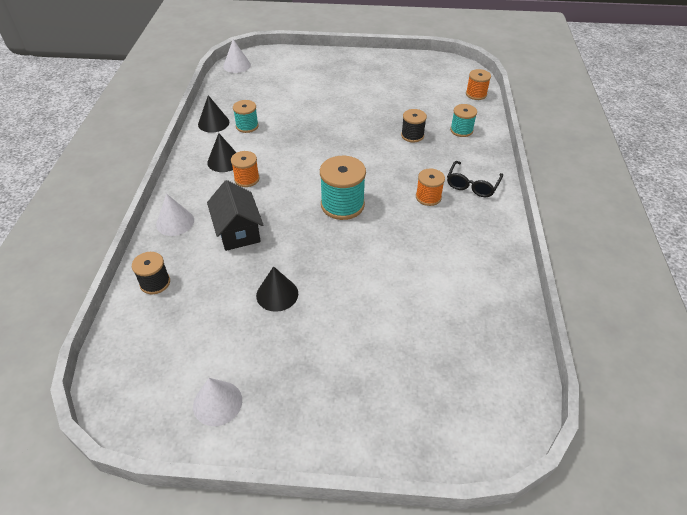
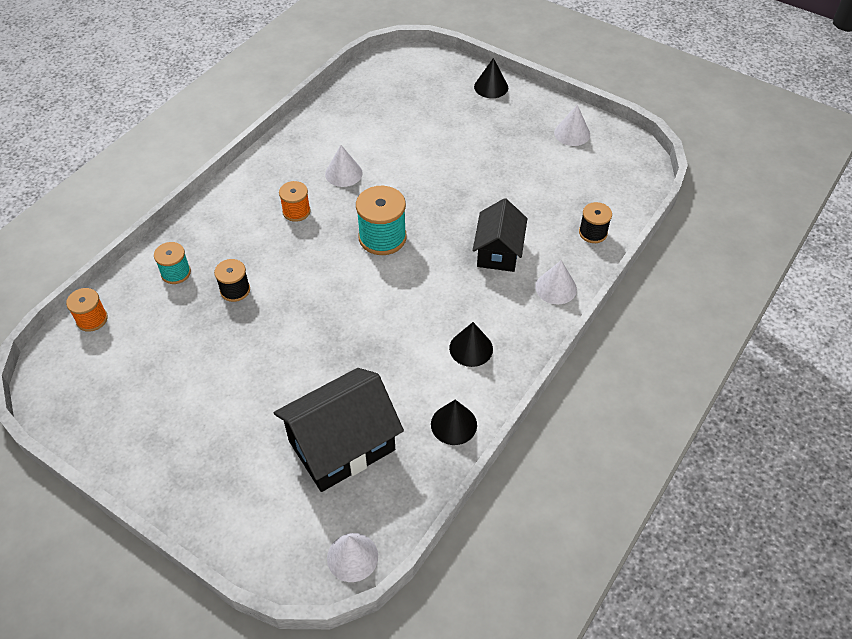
camera: 150 degrees left, 5 degrees up
(247, 126) = (413, 397): turquoise spool -> none
(247, 179) = (458, 310): orange spool -> none
(274, 95) = (342, 445): none -> black house
(277, 294) = (494, 183): black cone -> black cone (491, 87)
(424, 243) = (343, 173): none -> white cone
(472, 185) = (243, 206): black glasses -> none

